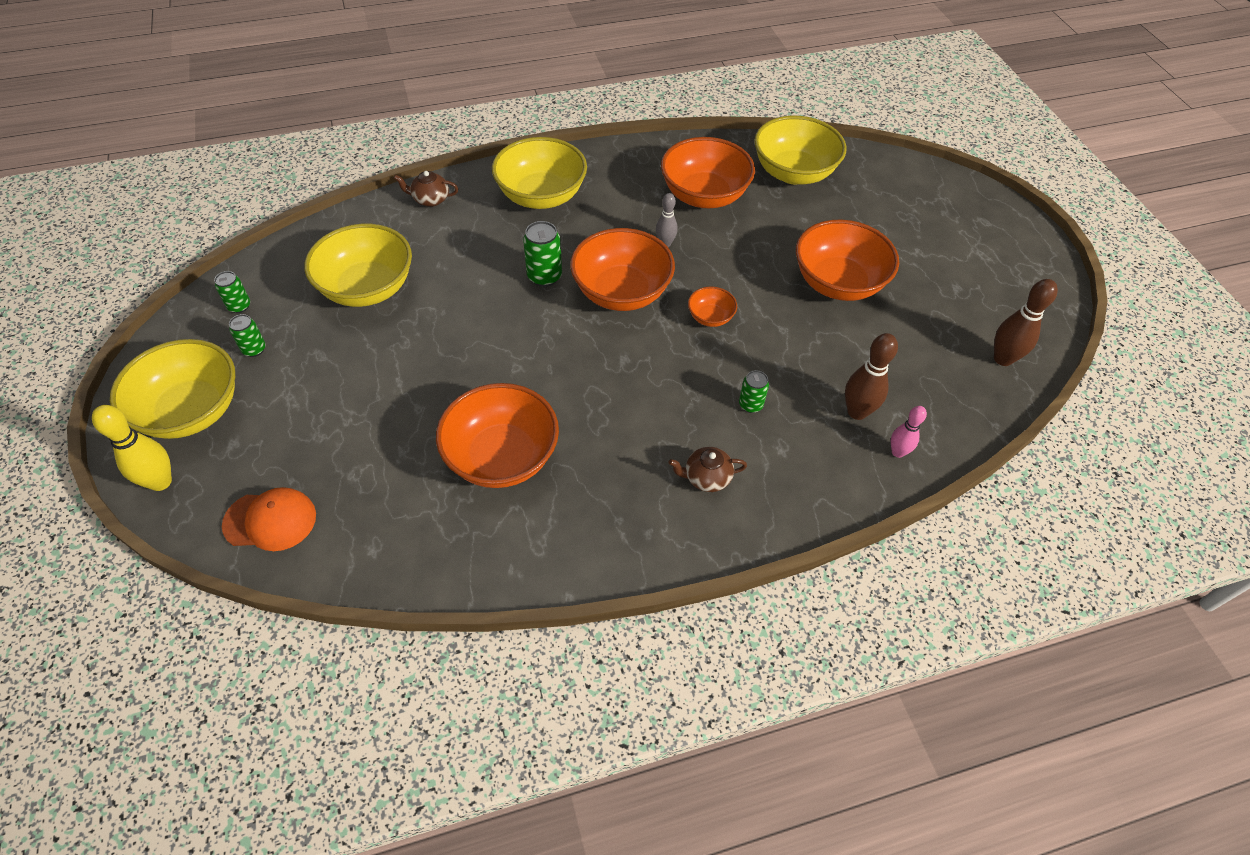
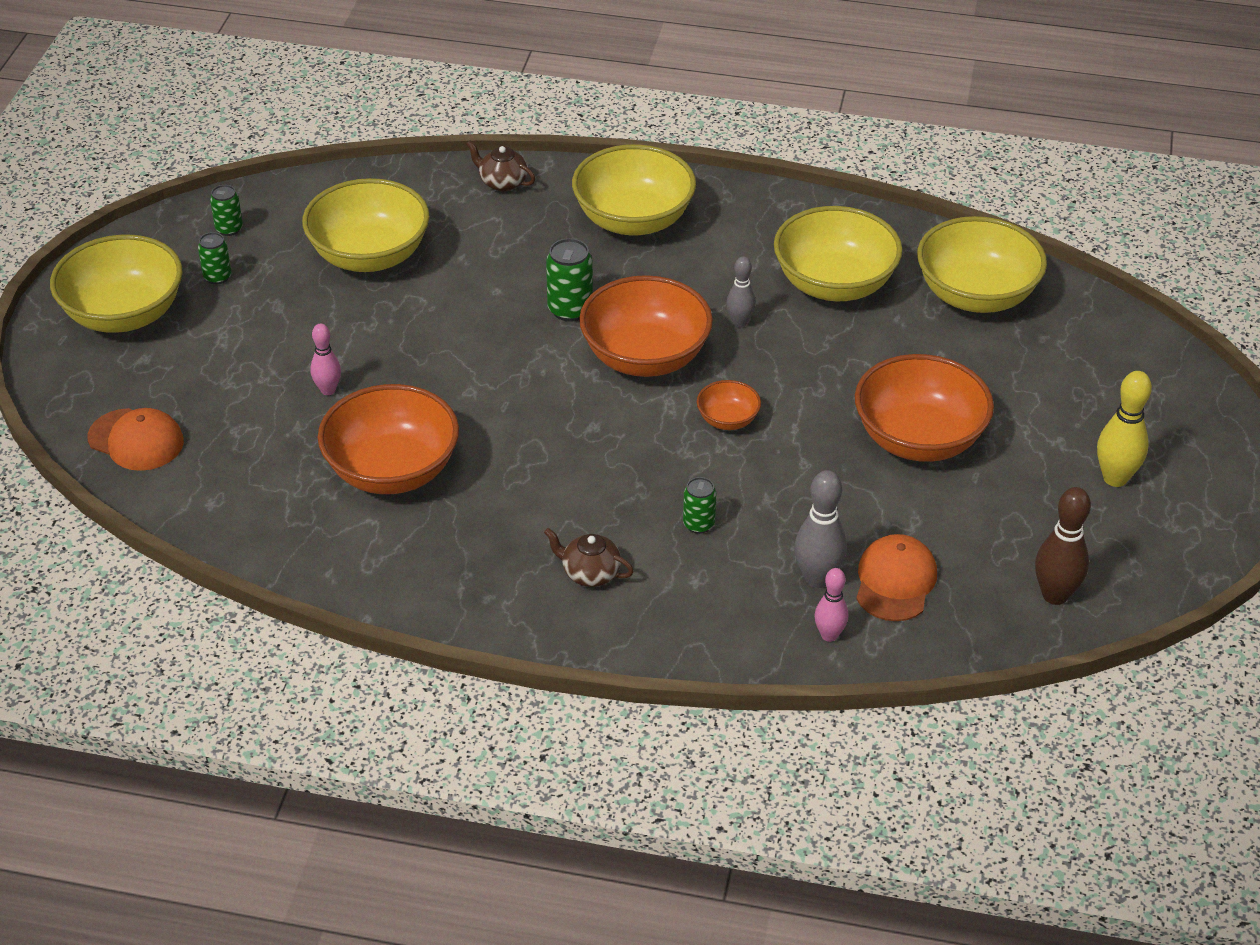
camera: 30 degrees right, 10 degrees down
(160, 482) = (60, 368): yellow bowling pin -> yellow bowling pin (1115, 478)
(406, 410) = (328, 390): none -> pink bowling pin
(704, 195) = (834, 284): orange bowl -> yellow bowl
(857, 412) = (817, 578): brown bowling pin -> grey bowling pin
(905, 392) = (895, 581): none -> orange cap

